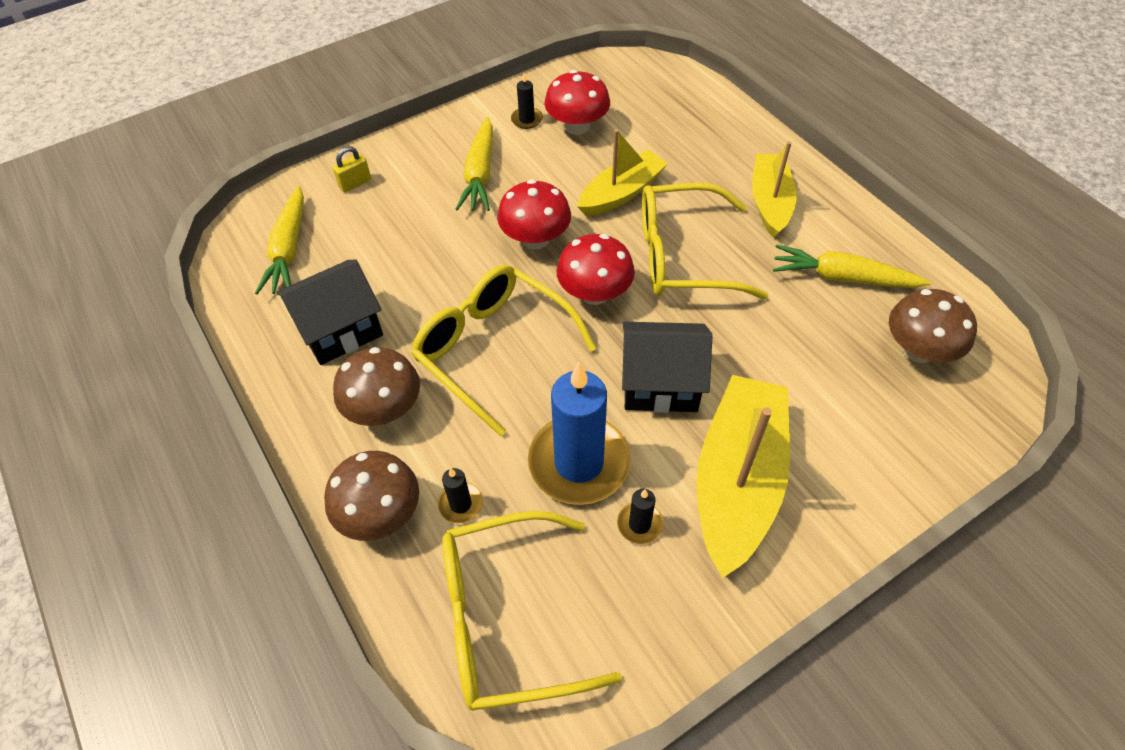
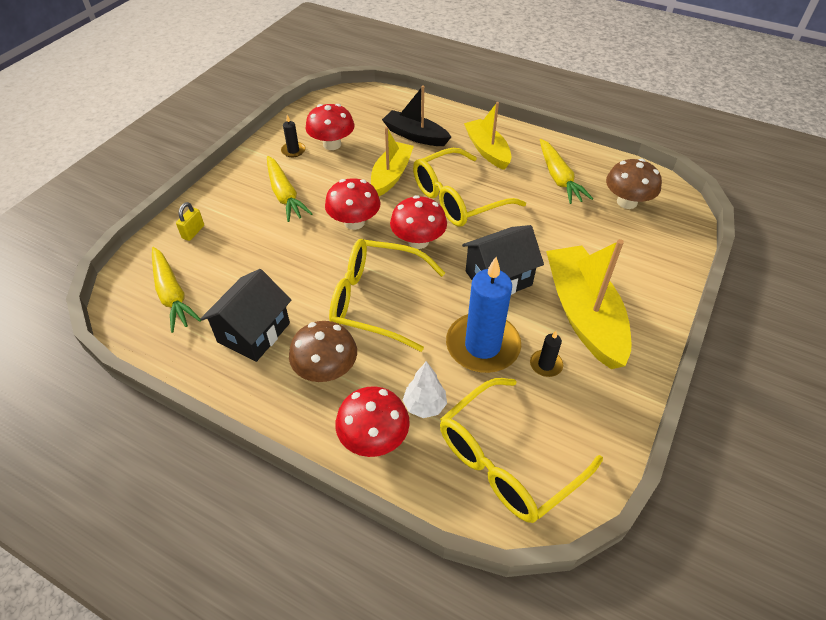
camera: 30 degrees left, 5 degrees down
(380, 514) = (374, 438): brown mushroom -> red mushroom
(460, 504) = (424, 406): black candle -> white tree
(688, 149) = (415, 136): none -> black boat
(842, 278) = (559, 178): yellow carrot -> yellow carrot turned 90 degrees counterclockwise

